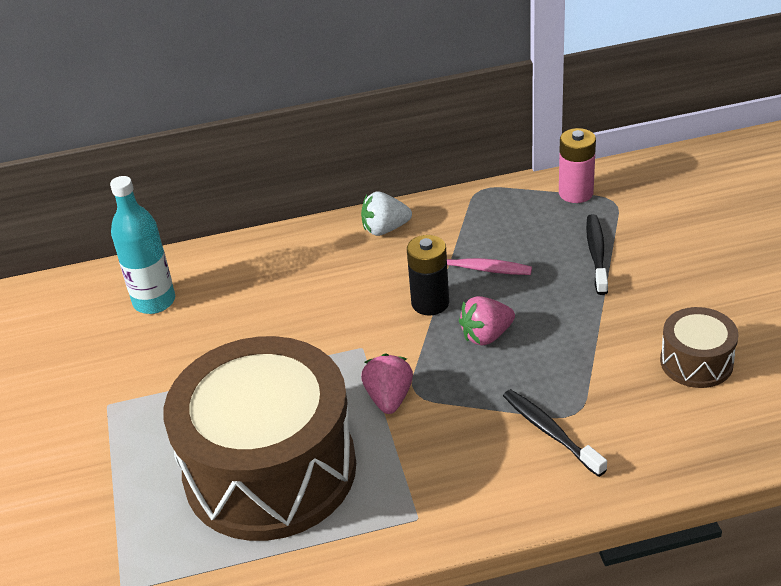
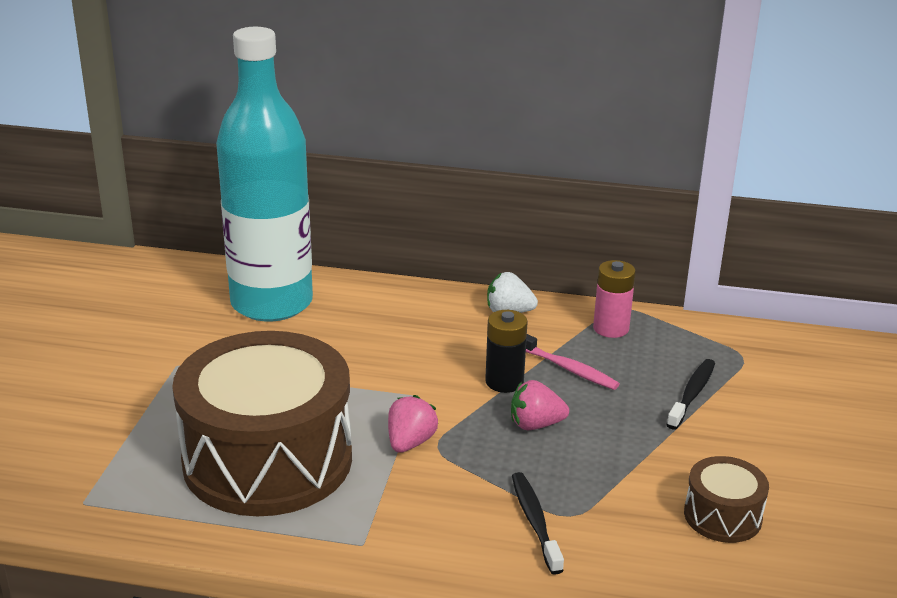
camera: 20 degrees right, 10 degrees down
(154, 301) = (272, 303): turquoise bottle -> turquoise bottle, size x1.99
(576, 193) = (710, 339): pink battery -> pink battery (611, 328)

